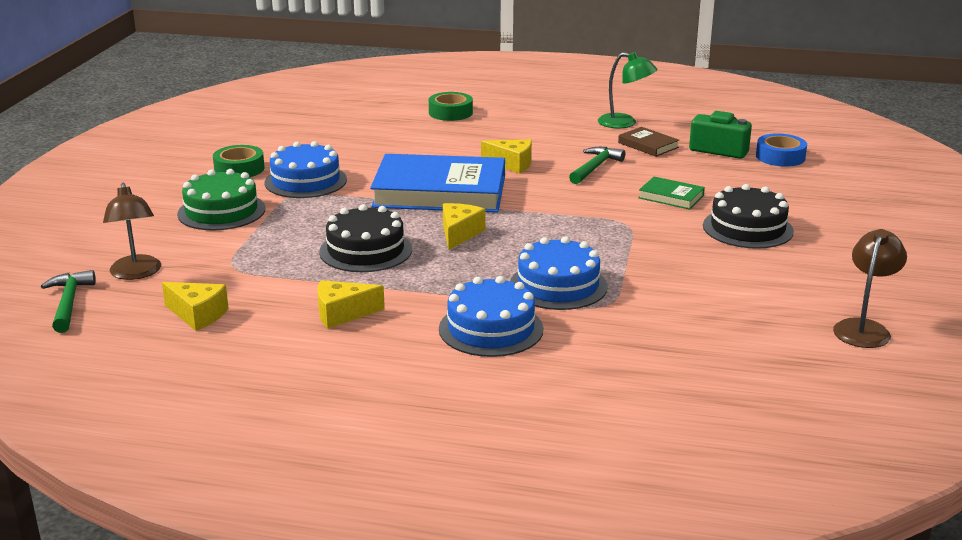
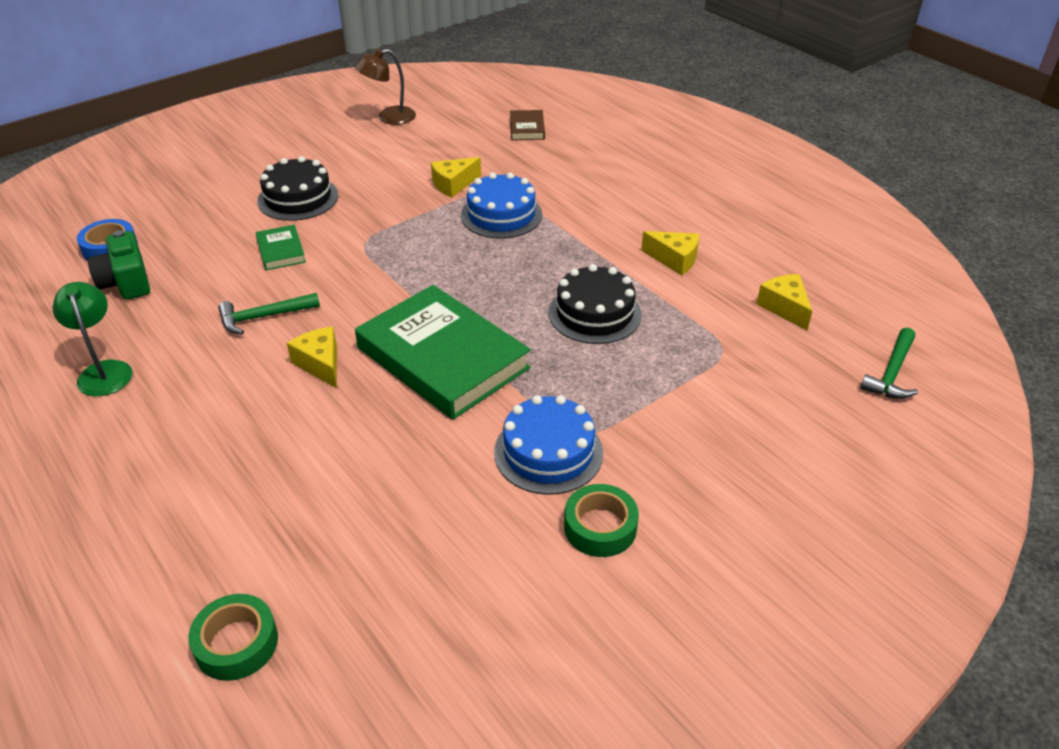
camera: 140 degrees left, 15 degrees up
(136, 273) = (816, 383): brown lamp -> none
(221, 211) = (680, 442): green cake -> none
(439, 192) = (443, 358): blue book -> green book
(450, 113) = (215, 517): green tape -> green tape (236, 643)
(459, 234) = (499, 294): yellow cheese -> yellow cheese (453, 184)
(491, 329) = (589, 205): blue cake -> none
(648, 145) = (161, 322): brown book -> brown book (527, 128)

